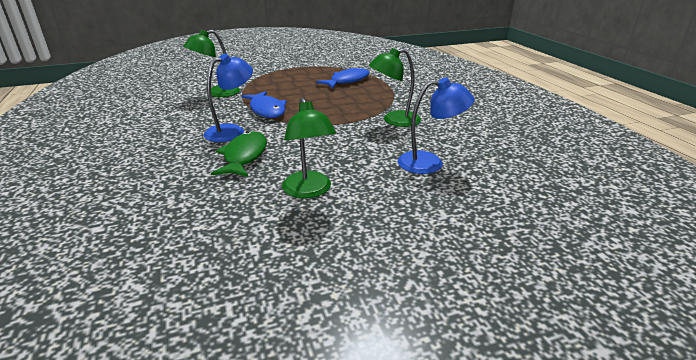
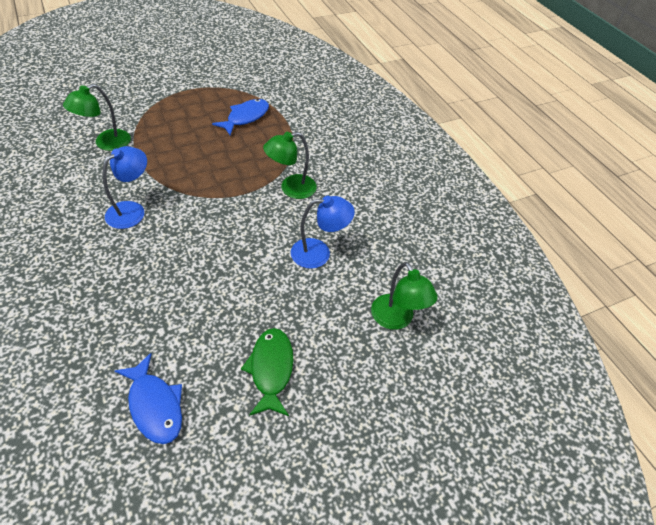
camera: 10 degrees left, 20 degrees up
(244, 156) = (149, 249): green fish -> green fish (271, 369)
(267, 110) = (163, 174): blue fish -> blue fish (155, 405)
(309, 191) = (212, 295): green lamp -> green lamp (396, 319)

